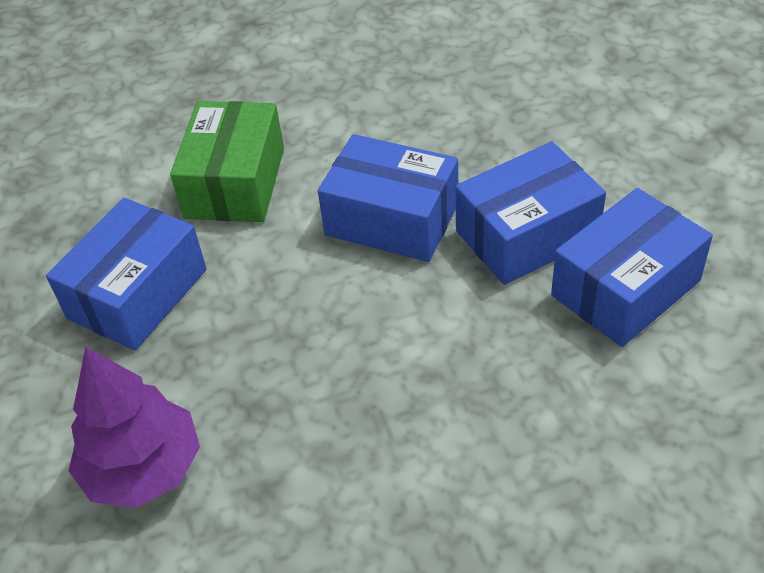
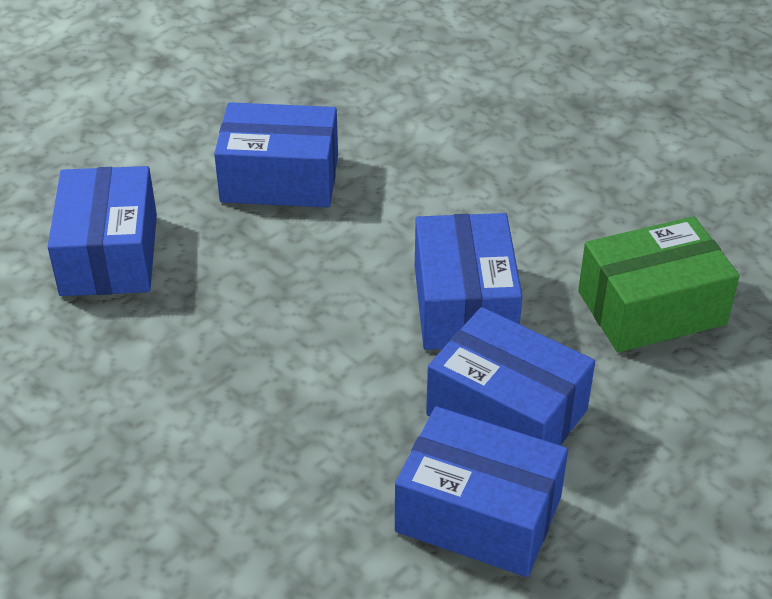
camera: 60 degrees right, 5 degrees down
(143, 468) = (109, 254): purple tree -> blue box
(235, 183) = (443, 184): green box -> green box (651, 308)

